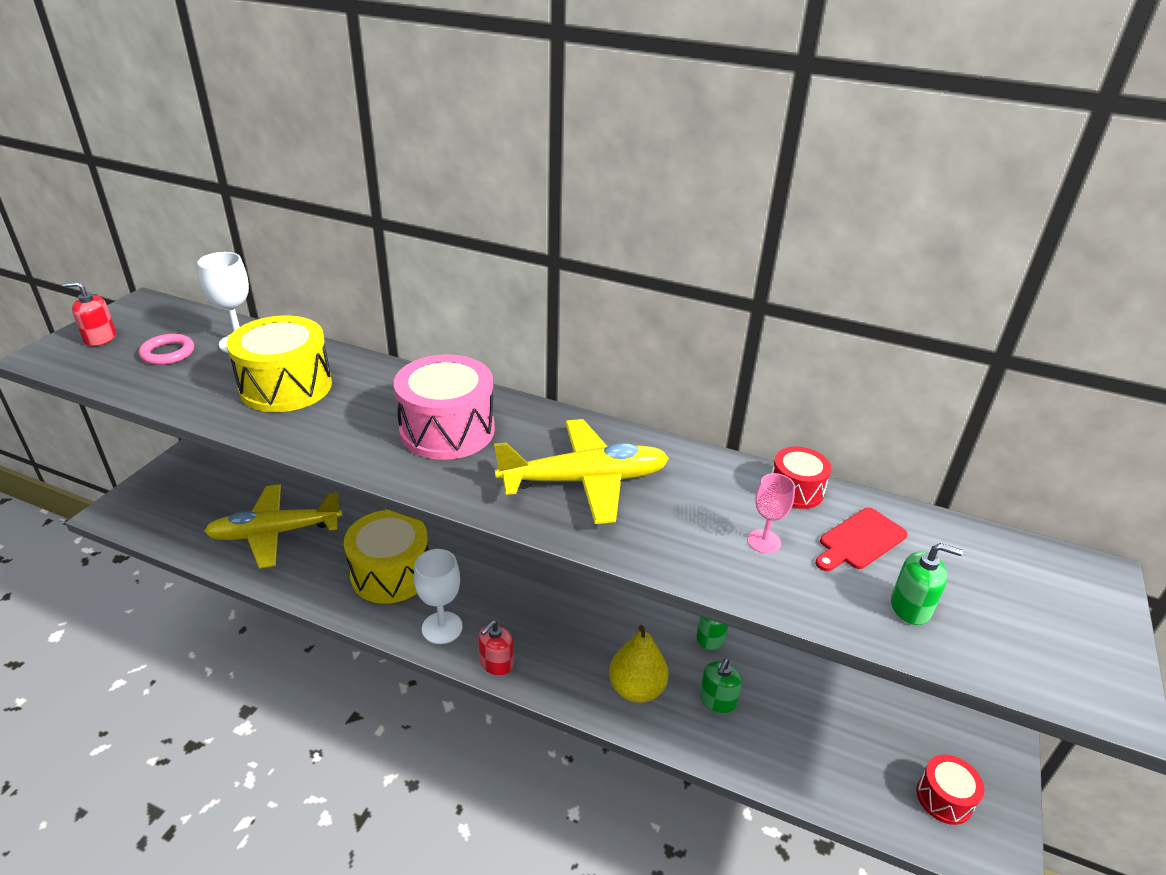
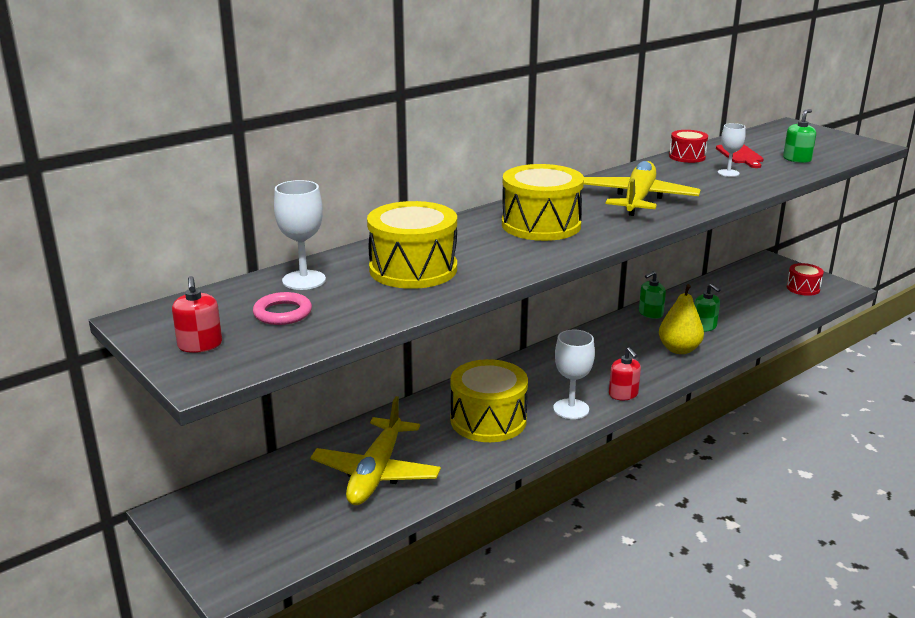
camera: 60 degrees left, 10 degrees down
(100, 338) = (200, 345): red soap dispenser -> red soap dispenser turned 45 degrees counterclockwise
(447, 430) = (541, 225): pink drum -> yellow drum
(764, 541) = (728, 173): pink goblet -> white goblet

